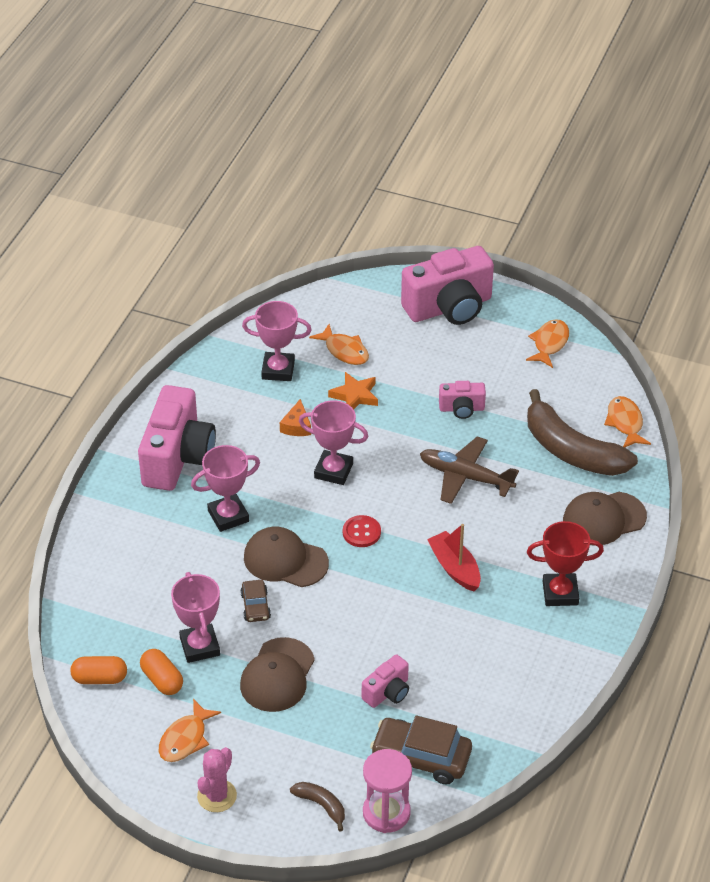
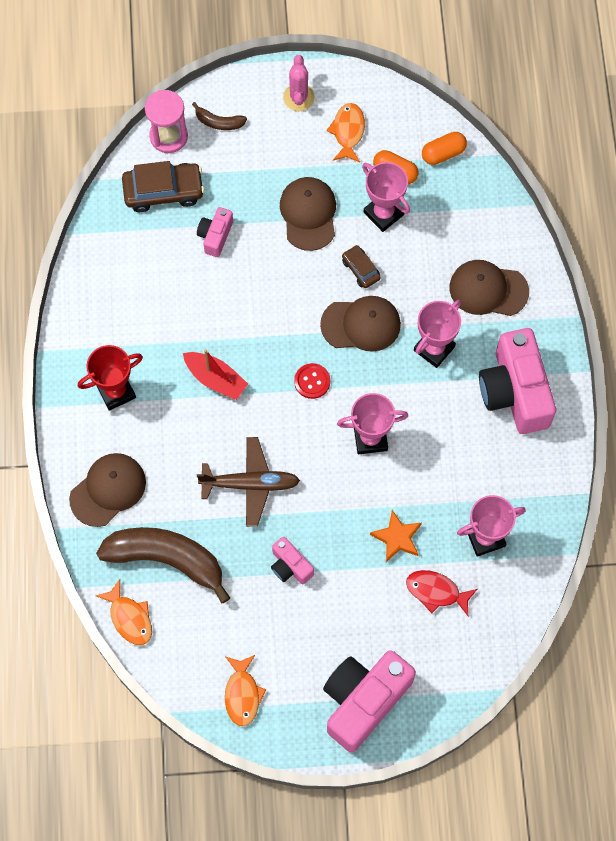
camera: 155 degrees right, 25 degrees up
(143, 543) = (488, 289): none -> brown cap
(297, 426) = (430, 476): orange cheese -> none
(344, 351) = (436, 591): orange fish -> red fish
(461, 409) = (290, 566): pink camera -> pink camera turned 105 degrees counterclockwise

